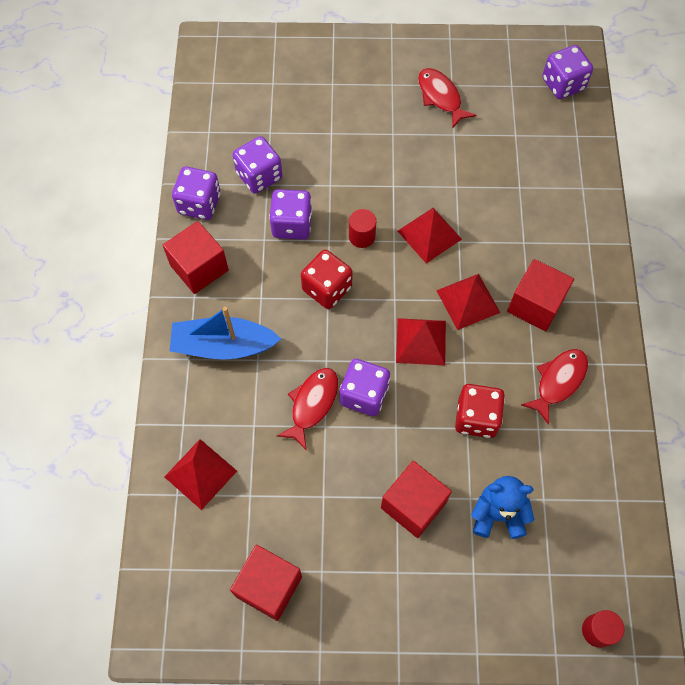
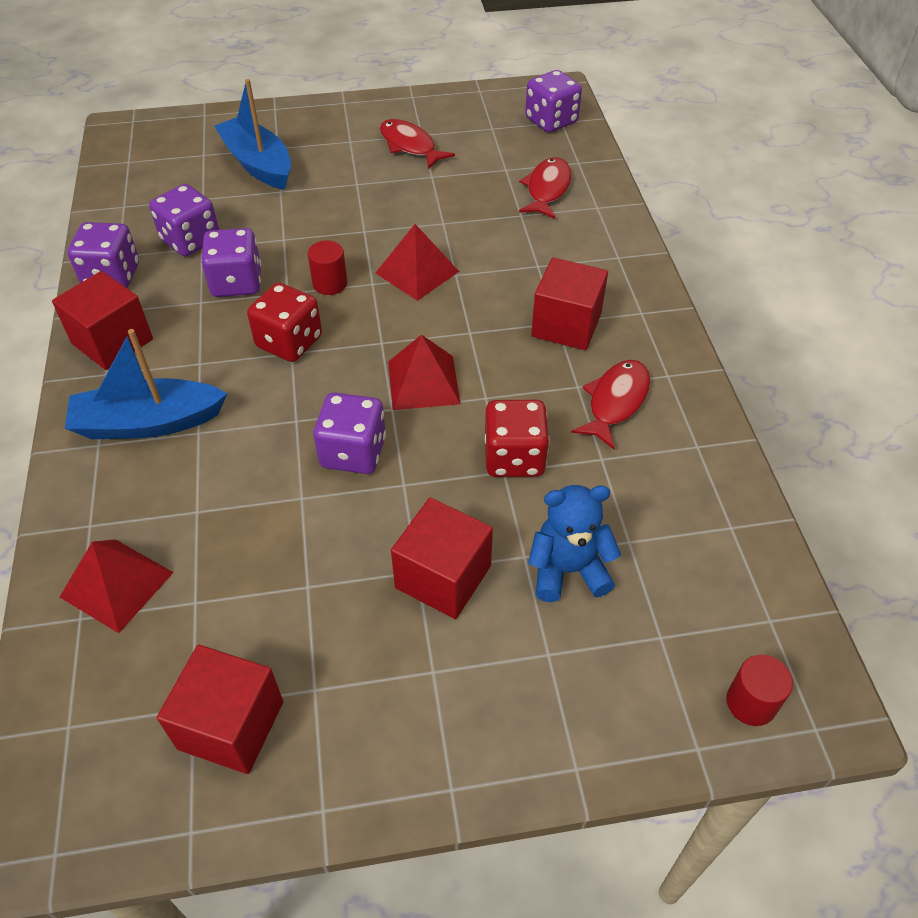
camera: 10 degrees left, 15 degrees down
(312, 404) = (280, 473): red fish -> red fish (547, 189)
(316, 101) = (258, 164): none -> blue boat
(468, 301) = (478, 332): red pyramid -> none

